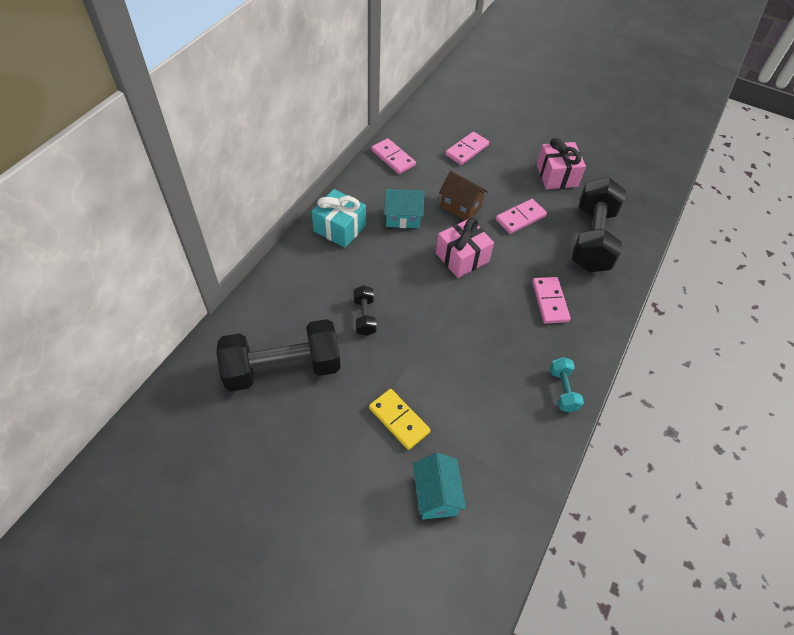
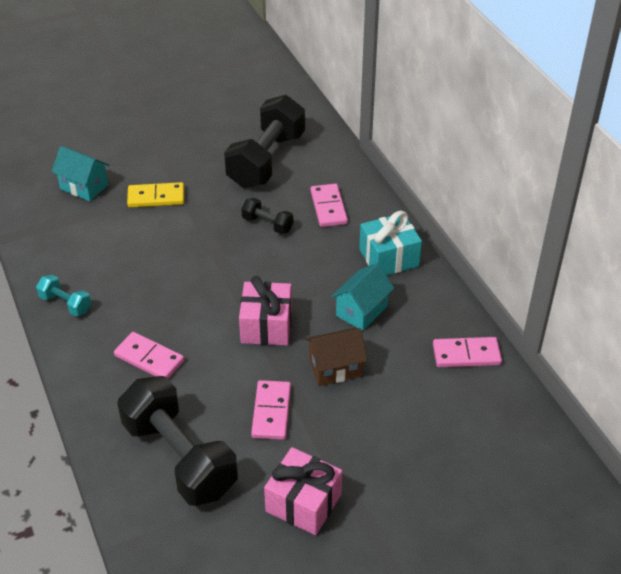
camera: 130 degrees right, 10 degrees down
(466, 150) = (427, 436): pink domino -> pink domino (328, 207)

